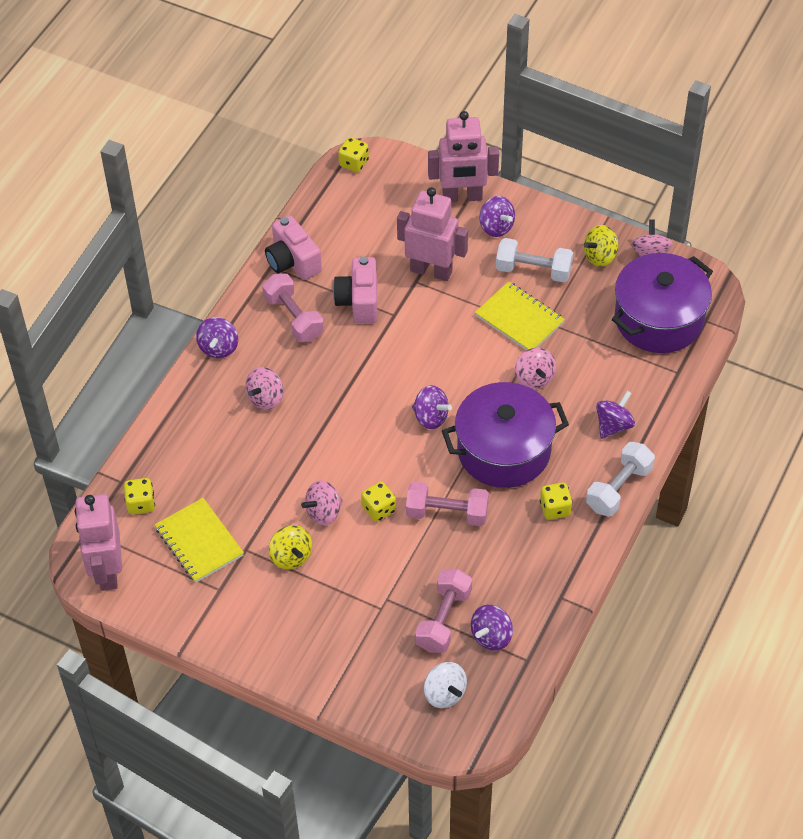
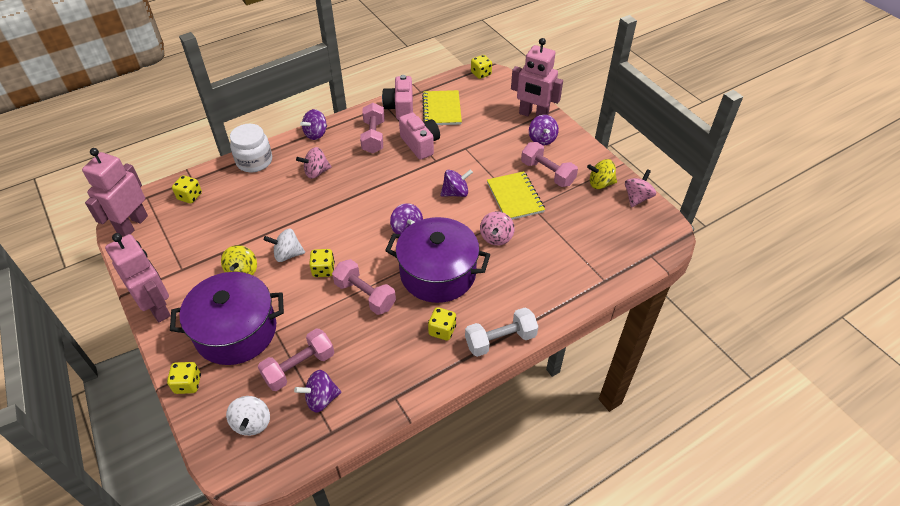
camera: 30 degrees right, 5 degrees down
(176, 421) = (254, 161): none -> white jar
(199, 542) = (199, 234): yellow notebook -> yellow notebook (441, 109)
(323, 512) = (287, 254): pink spinning top -> white spinning top
(346, 695) = (188, 384): none -> yellow dice
(359, 301) = (420, 144): pink camera -> pink camera turned 120 degrees clockwise
(431, 271) = (480, 146): pink robot -> pink robot (157, 308)
(533, 270) = (547, 173): white dumbbell -> pink dumbbell
(613, 425) = (529, 294): purple spinning top -> purple spinning top (455, 193)
(658, 319) = (615, 239): purple pot -> purple pot (236, 331)

